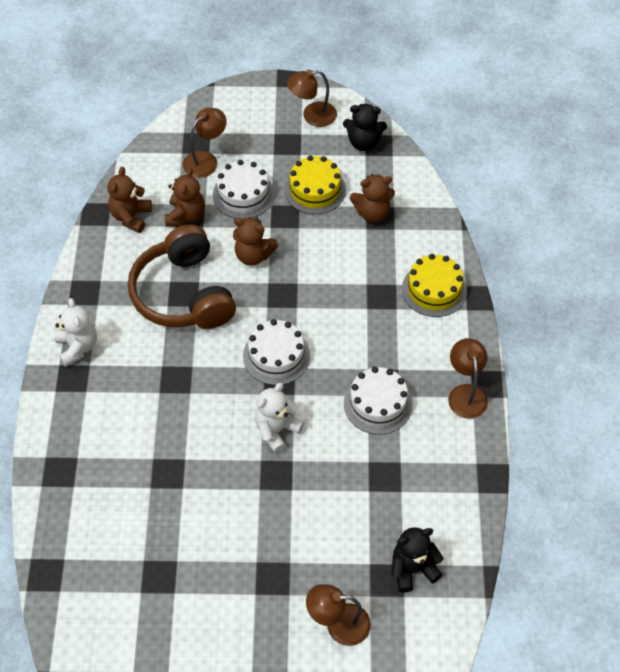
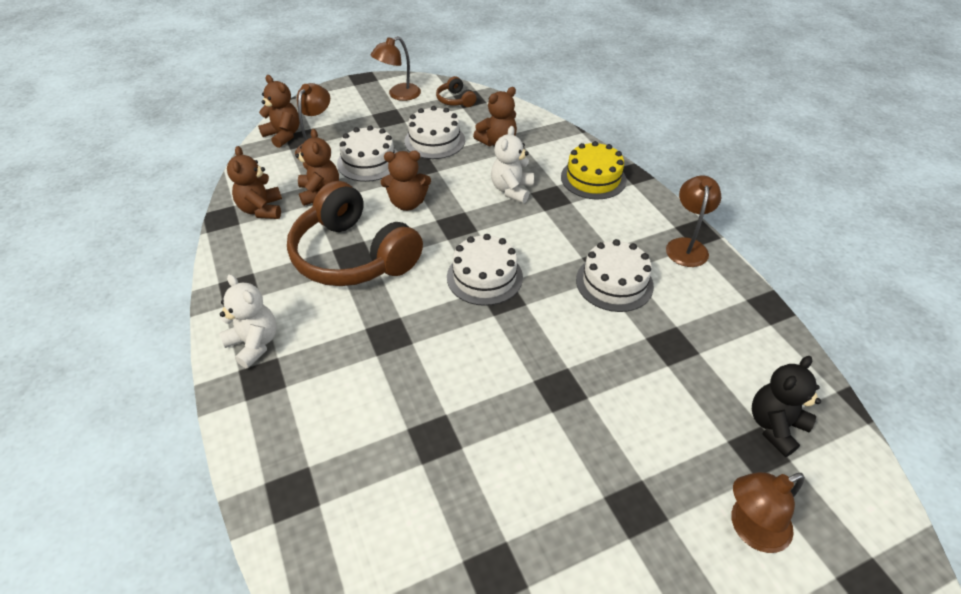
camera: 25 degrees left, 10 degrees down
(183, 133) = (283, 135): none -> brown teddy bear
(276, 430) = (530, 344): white teddy bear -> white teddy bear (512, 190)
(315, 190) = (434, 141): yellow cake -> white cake
(363, 142) = (455, 100): black teddy bear -> brown headphones
(465, 393) = (686, 246): brown lamp -> brown lamp turned 45 degrees clockwise

